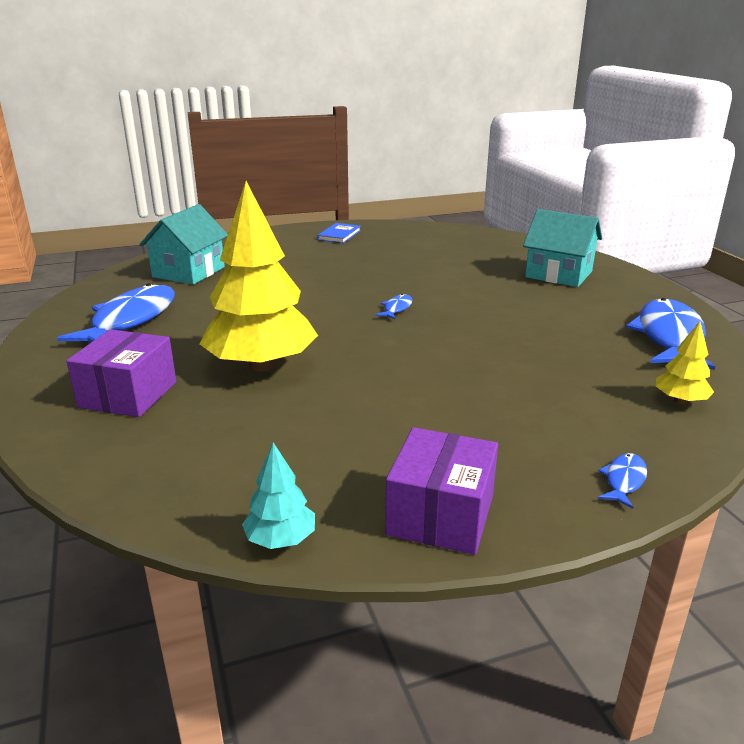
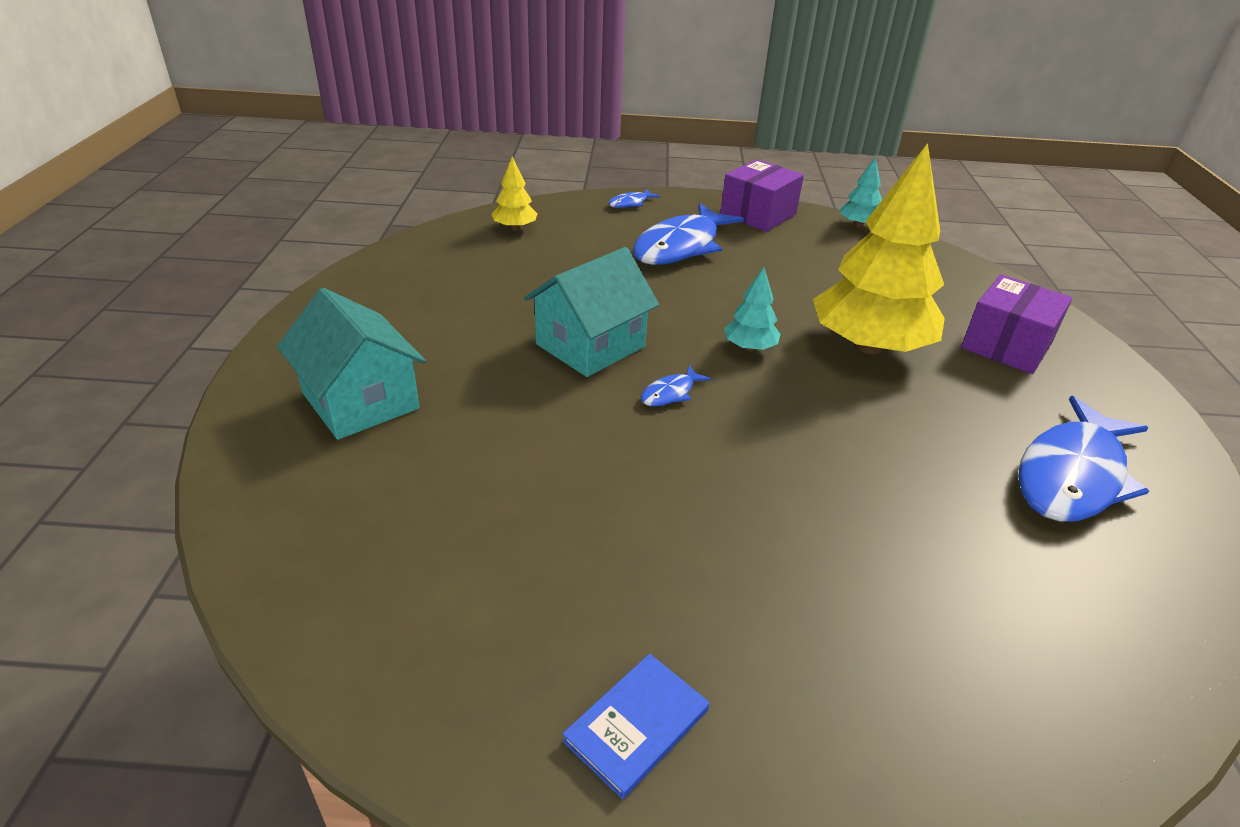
camera: 160 degrees left, 10 degrees up
(189, 272) = (1028, 618): turquoise house -> turquoise house (590, 345)
(360, 344) = (749, 347): none -> turquoise tree
(669, 337) = (415, 273): blue fish -> blue fish (681, 246)

